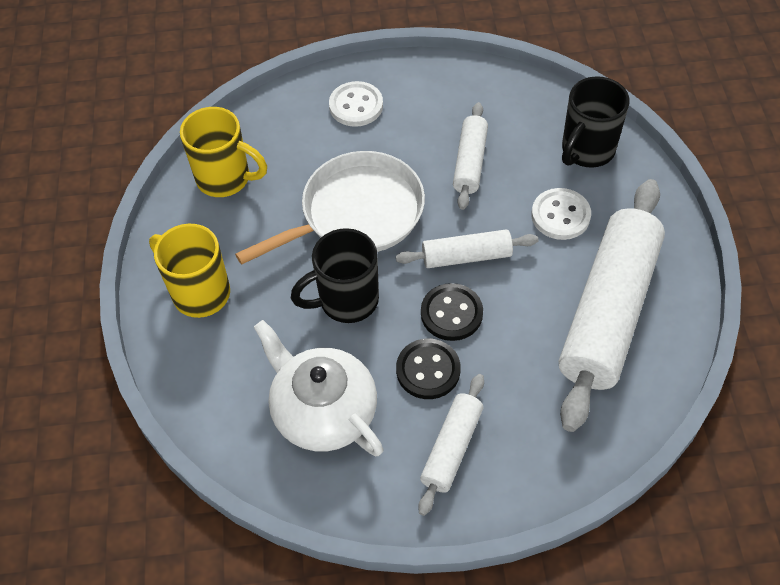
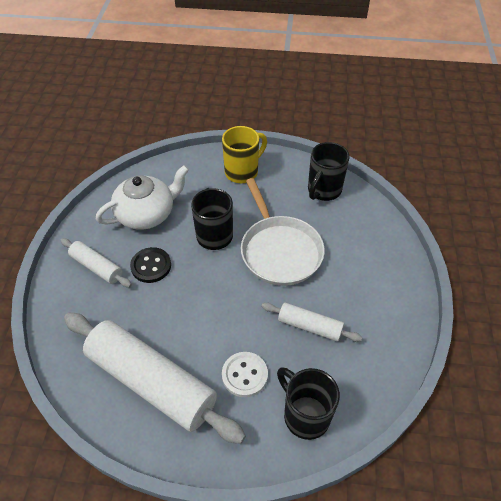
camera: 100 degrees right, 5 degrees down
(226, 179) = (323, 191): yellow mug -> black mug
(356, 106) = (377, 266): white button -> none
(451, 313) = (185, 286): black button -> none
(466, 256) = (226, 305): white rolling pin -> none

